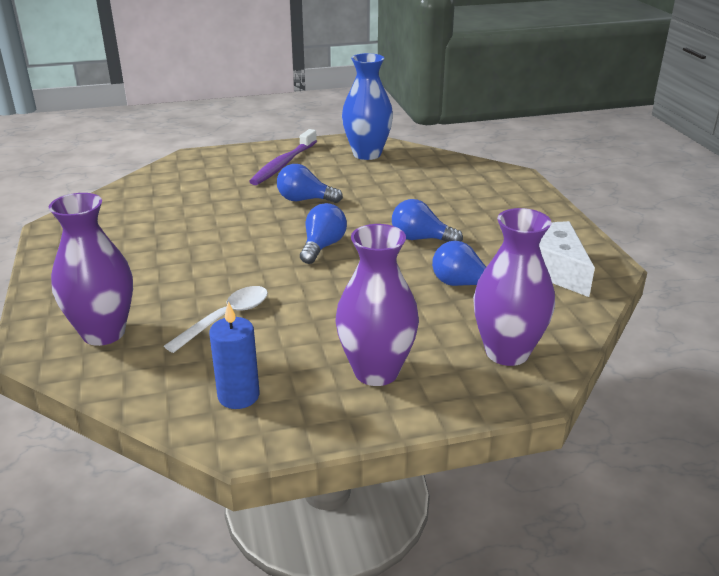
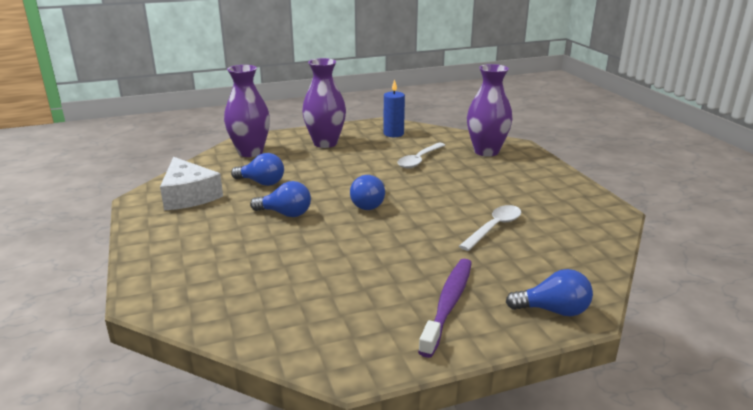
camera: 175 degrees right, 5 degrees down
(200, 215) = (494, 227): none -> white spoon
(305, 200) = (400, 249): blue light bulb -> blue light bulb (553, 310)
(367, 154) = (337, 333): blue vase -> none

